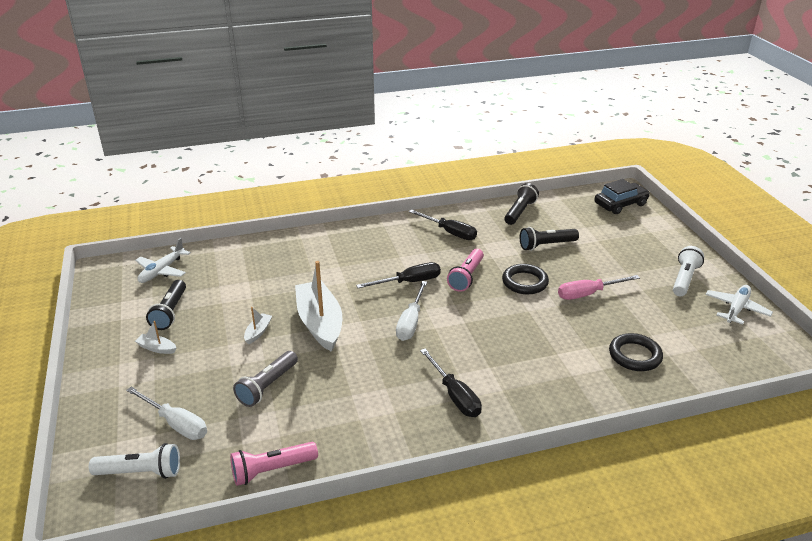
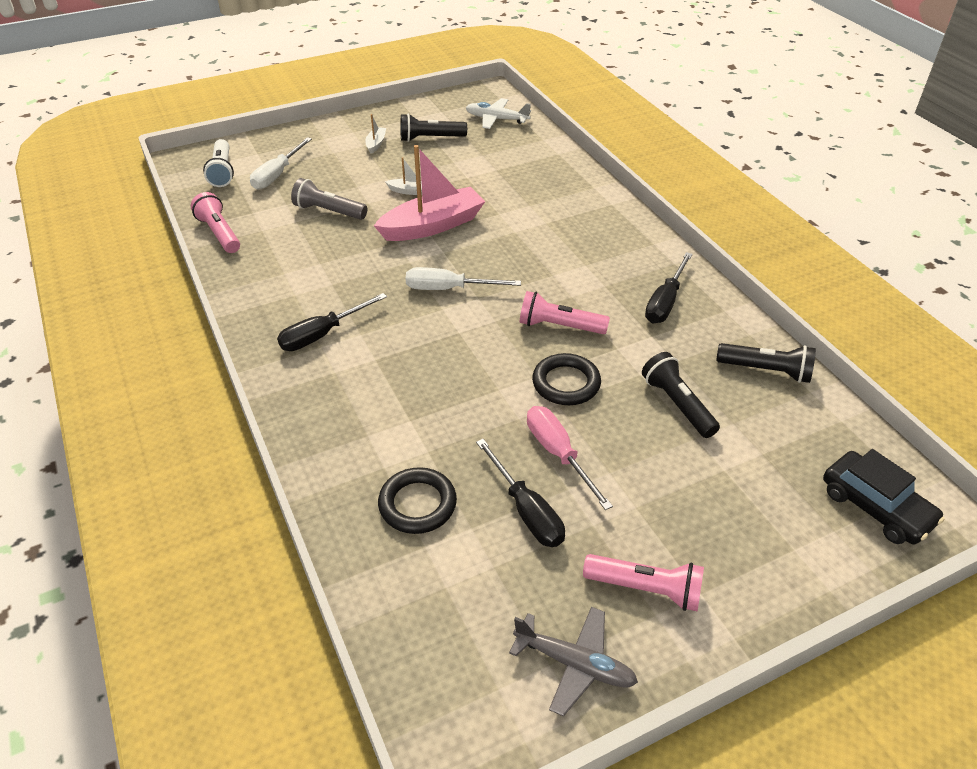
camera: 80 degrees right, 10 degrees up
(320, 323) = (432, 226): white boat -> pink boat
(409, 282) = (530, 279): black screwdriver -> black screwdriver (526, 511)
(684, 279) = (646, 589): white flashlight -> pink flashlight
(736, 309) = (575, 664): white plane -> grey plane

